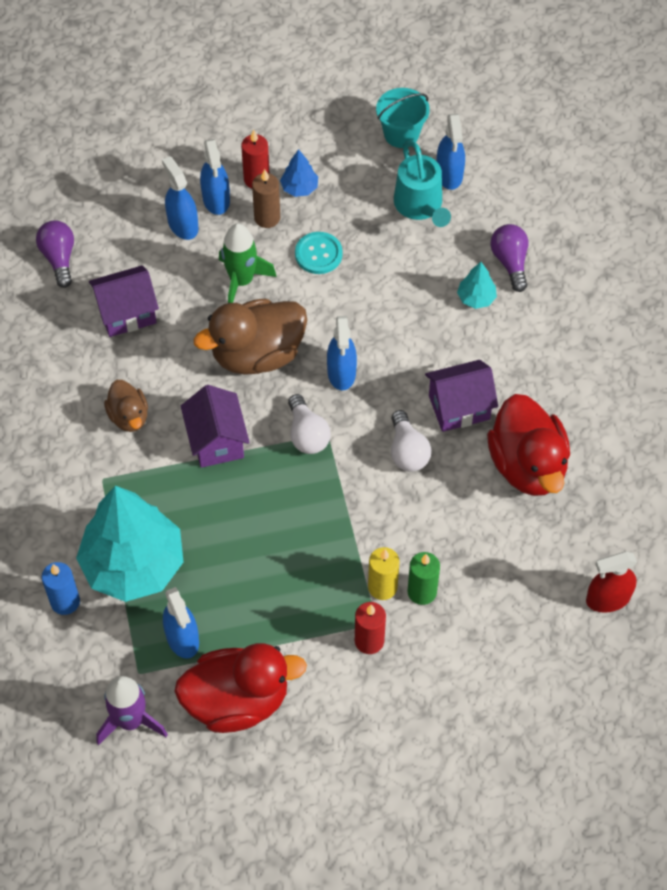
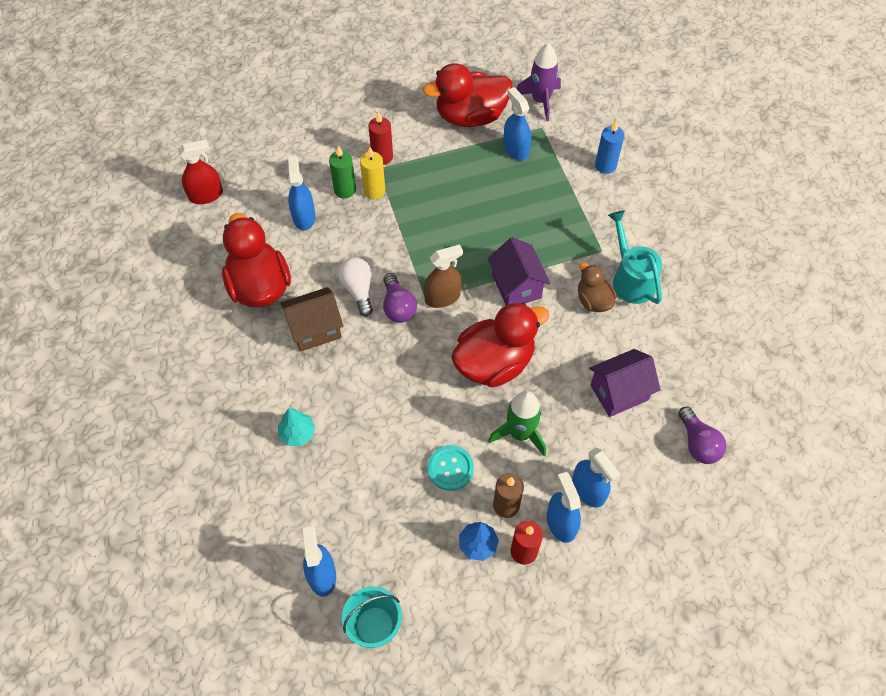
camera: 175 degrees right, 0 degrees up
(133, 565) = (562, 192): turquoise tree -> none
(257, 354) = (494, 363): brown duck -> red duck
(307, 434) = (442, 297): white light bulb -> brown spray bottle
(341, 373) = (418, 352): blue spray bottle -> blue spray bottle (304, 217)
(420, 206) = (351, 532): turquoise watering can -> turquoise watering can (630, 279)
(459, 407) = (315, 329): purple house -> brown house
(510, 262) = (263, 475): purple light bulb -> purple light bulb (398, 306)

